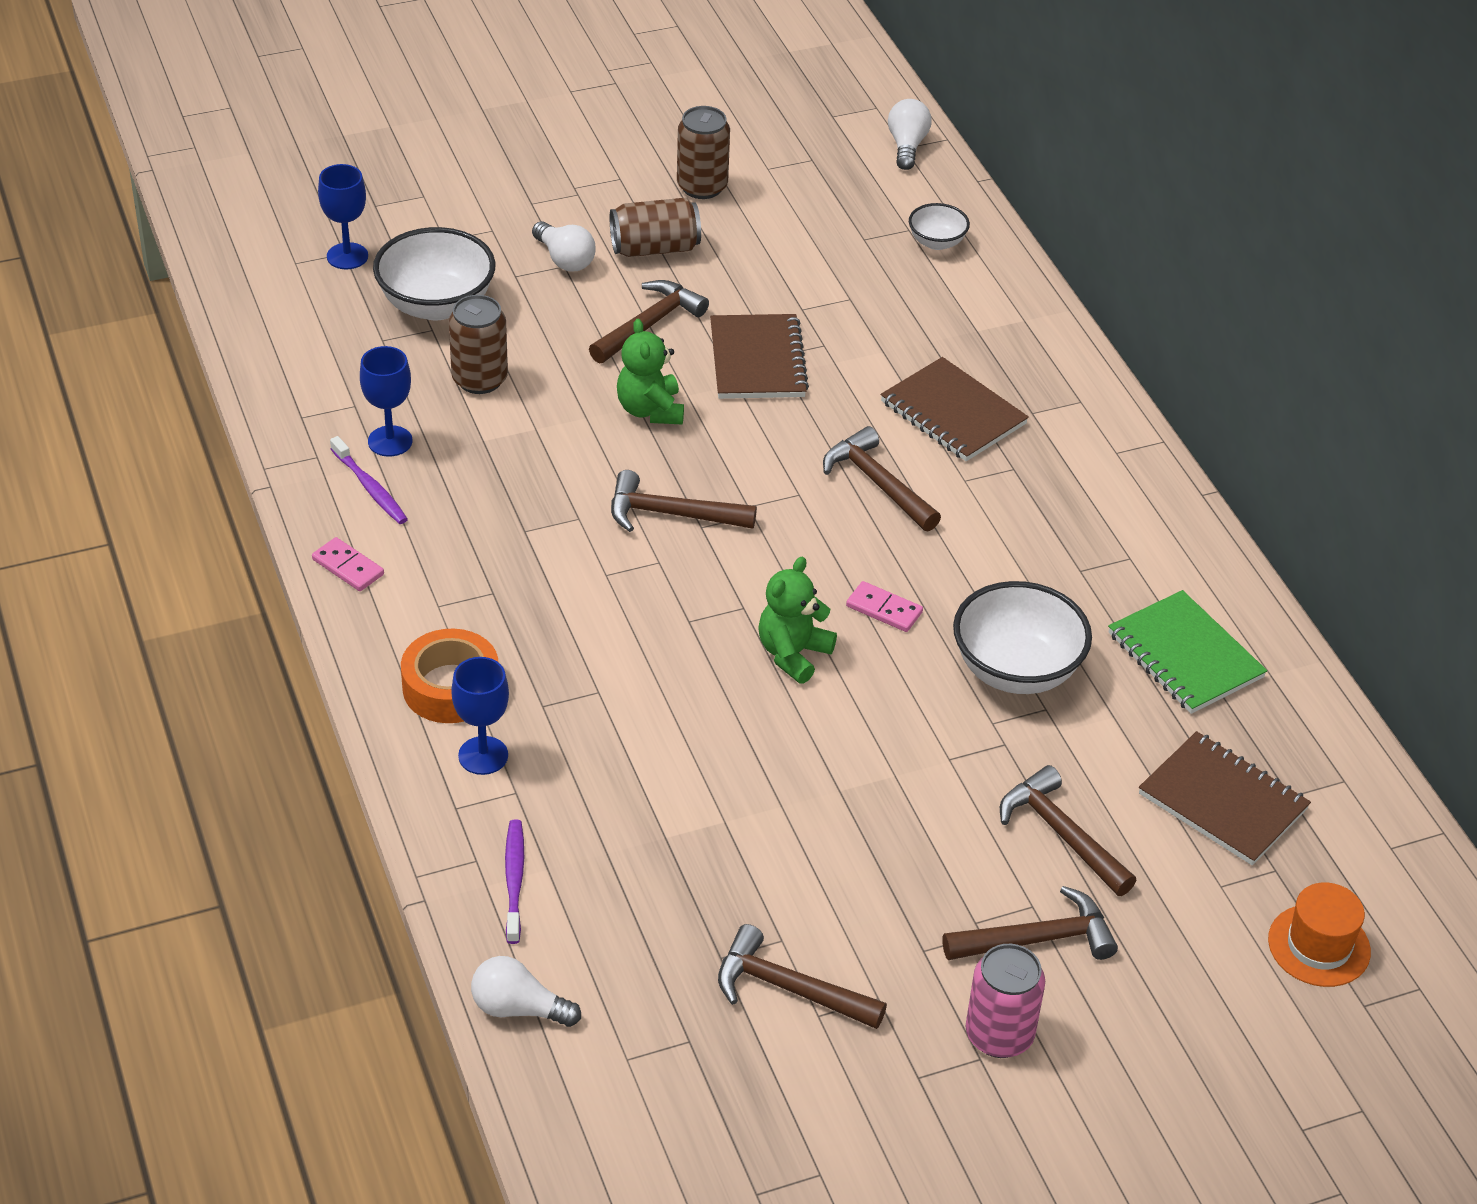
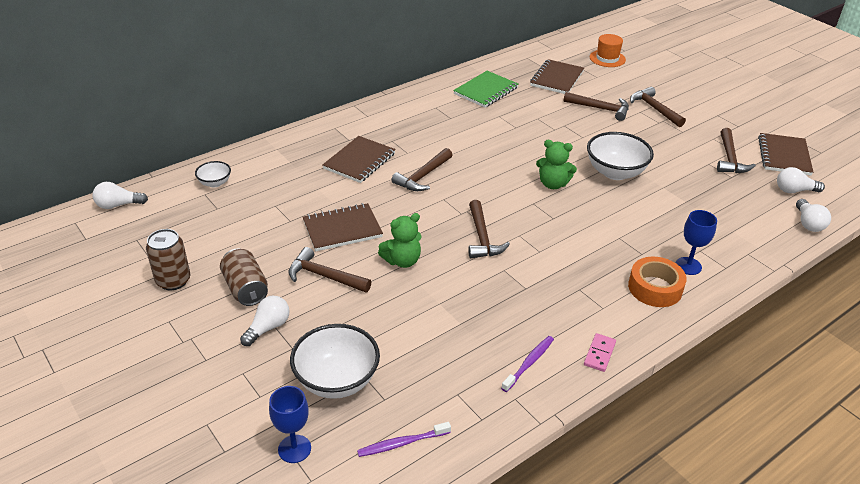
camera: 105 degrees left, 5 degrees down
(390, 441) = (483, 366): blue goblet -> none
(479, 379) = (405, 339): brown can -> none
(514, 880) = (748, 239): purple toothbrush -> purple toothbrush (402, 443)
(632, 1047) = (794, 190): none -> white light bulb
(765, 1103) = (784, 156): none -> brown notebook
(884, 609) = (507, 163): pink domino -> none
(999, 1035) = (704, 112): pink can -> none
(1016, 670) = (521, 127): white bowl -> white bowl (615, 172)
(1061, 834) = (600, 109): brown hammer -> brown hammer turned 105 degrees counterclockwise

